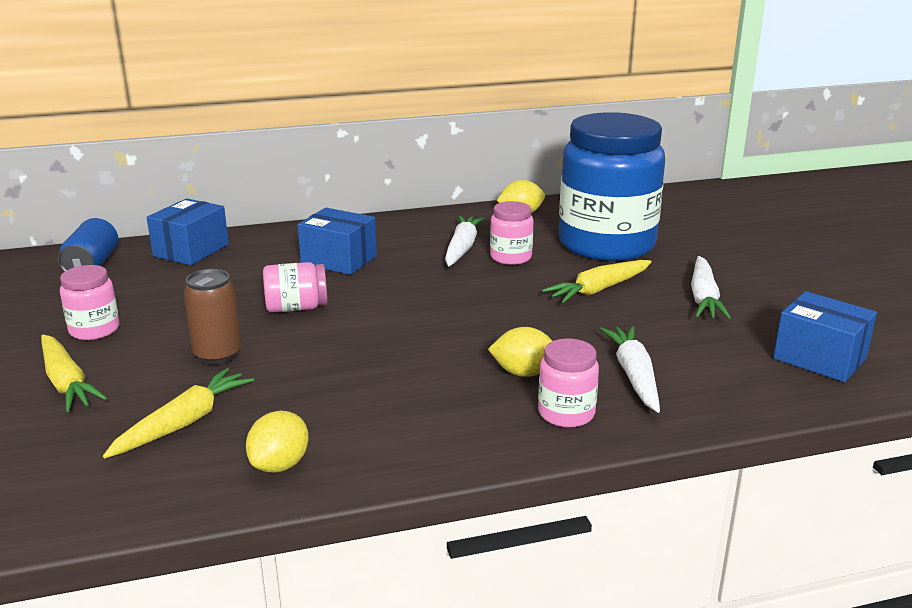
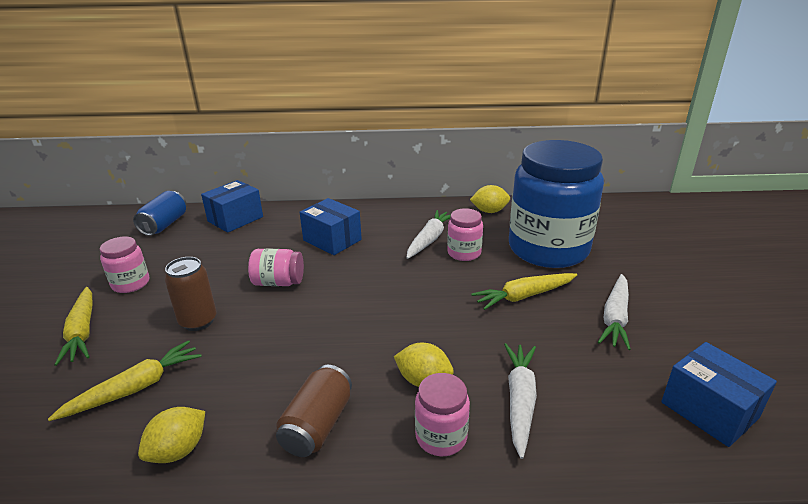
camera: 15 degrees right, 5 degrees up
(427, 423) = (317, 425): none -> brown can

